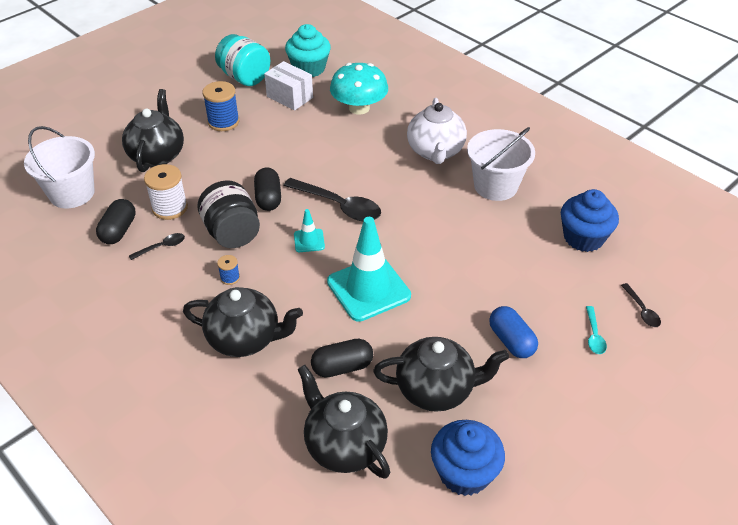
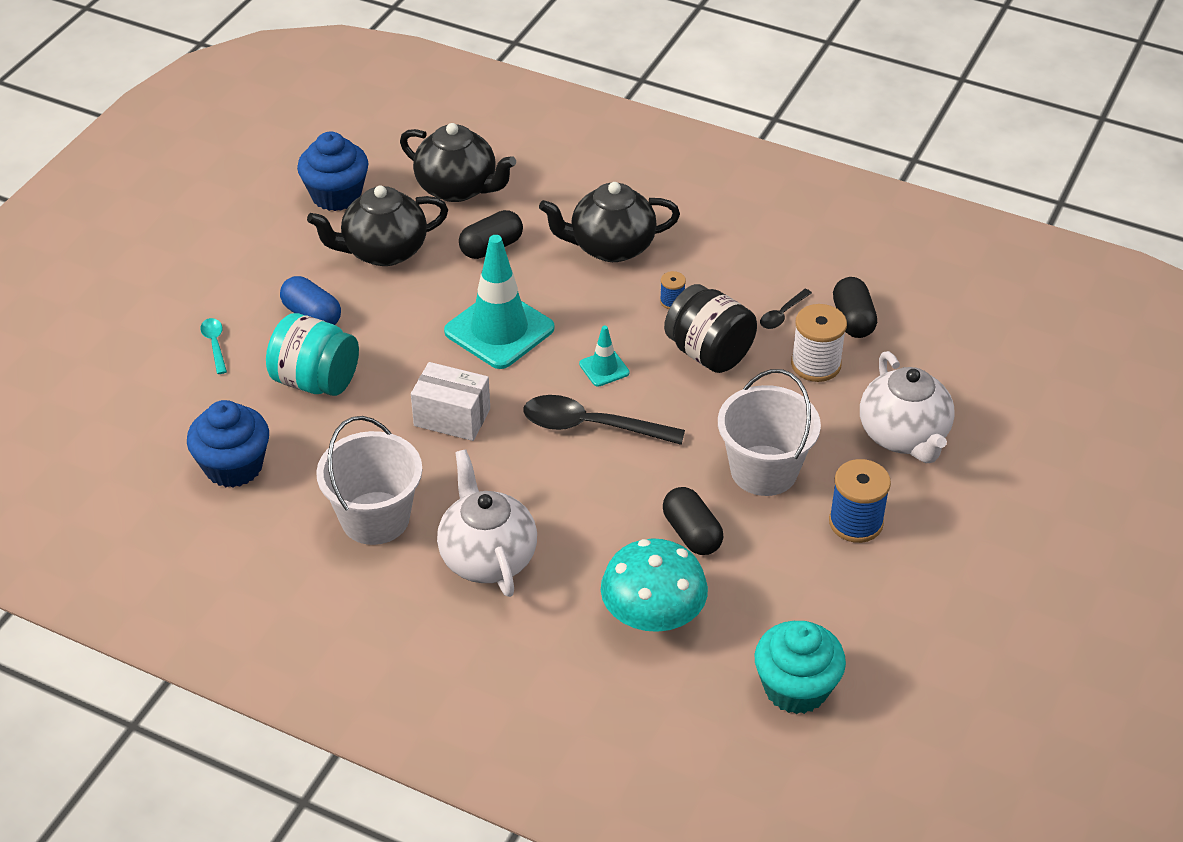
camera: 160 degrees right, 0 degrees up
(72, 193) = (962, 350): white bucket -> white bucket (764, 470)
(157, 155) = (903, 436): black teapot -> white teapot
(245, 77) = (895, 630): turquoise jar -> turquoise jar (316, 381)
(268, 198) = (695, 412): black capsule -> black capsule (692, 533)
(290, 97) = (785, 606): white box -> white box (452, 417)
(641, 310) = (155, 387): black spoon -> none

